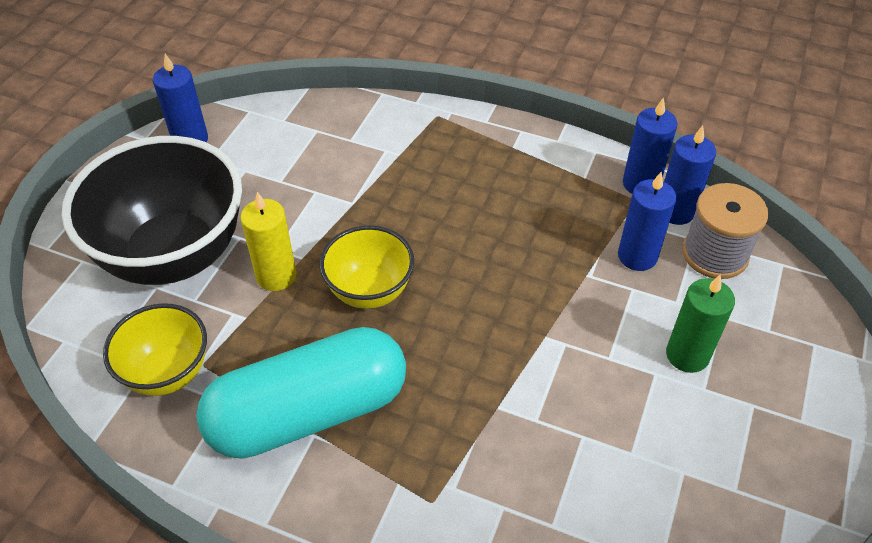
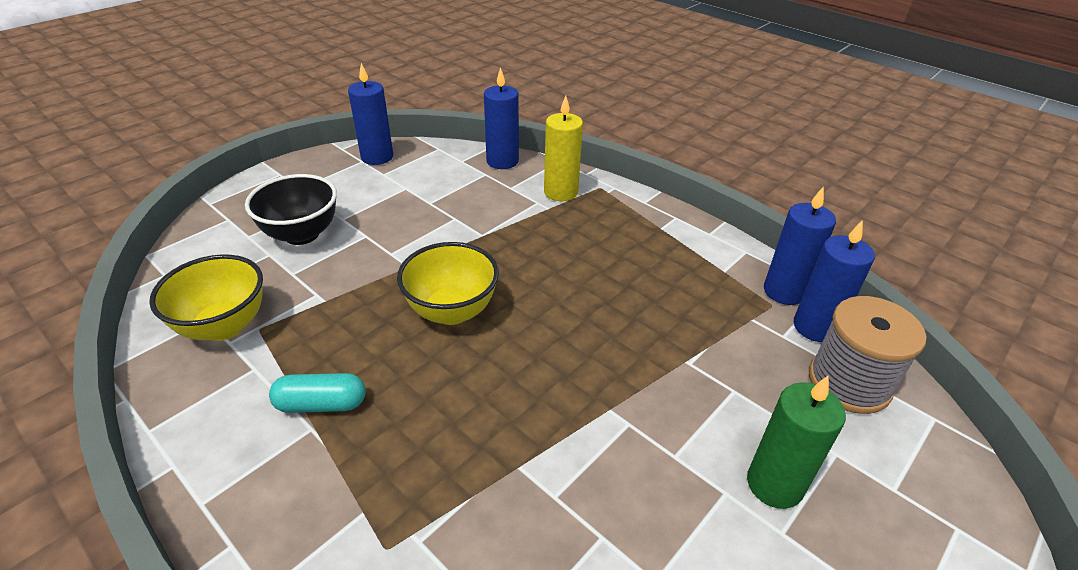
camera: 20 degrees right, 10 degrees down
(174, 255) = (302, 234): black bowl -> black bowl, size x0.54
(276, 276) = (375, 274): yellow candle -> yellow candle (561, 192)
(308, 412) = (321, 404): turquoise capsule -> turquoise capsule, size x0.40
(637, 256) = (752, 359): blue candle -> blue candle (502, 161)

